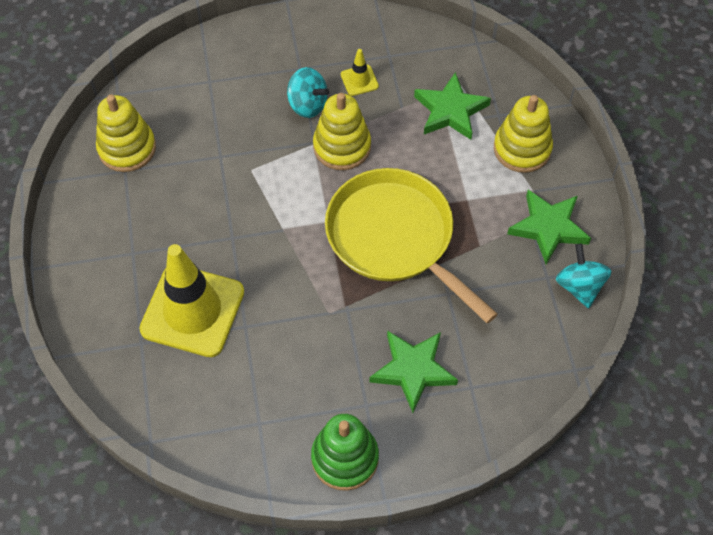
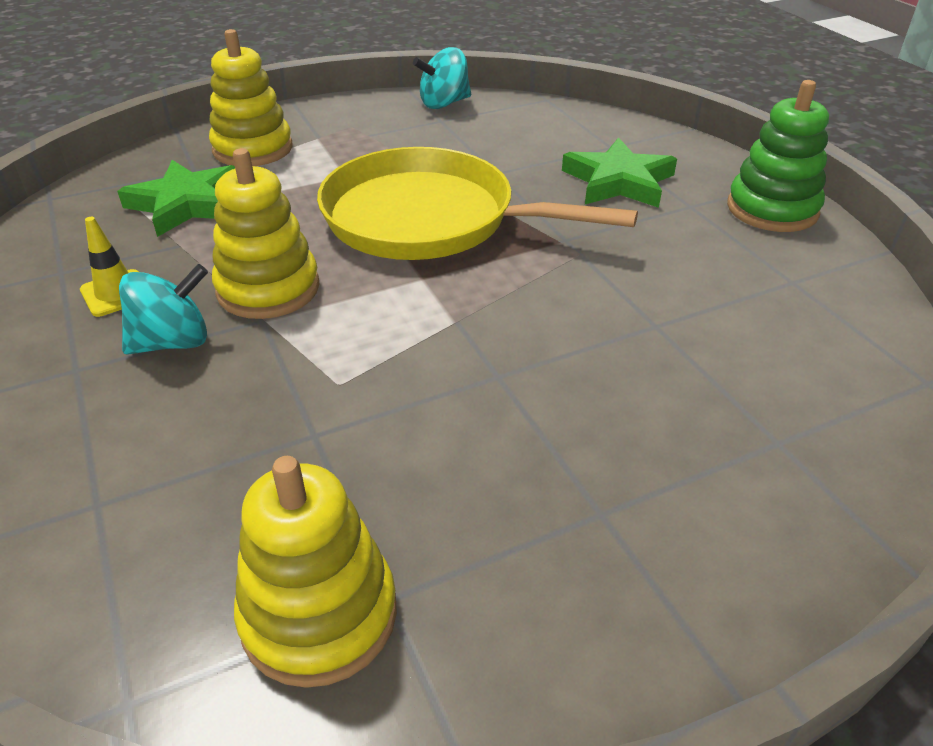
camera: 105 degrees left, 20 degrees down
(192, 310) = (670, 390): yellow traffic cone -> none
(307, 105) = (173, 342): turquoise spinning top -> turquoise spinning top turned 45 degrees clockwise
(394, 237) = (428, 219): yellow pan -> yellow pan turned 75 degrees clockwise
(548, 228) = (371, 124): green star -> none

